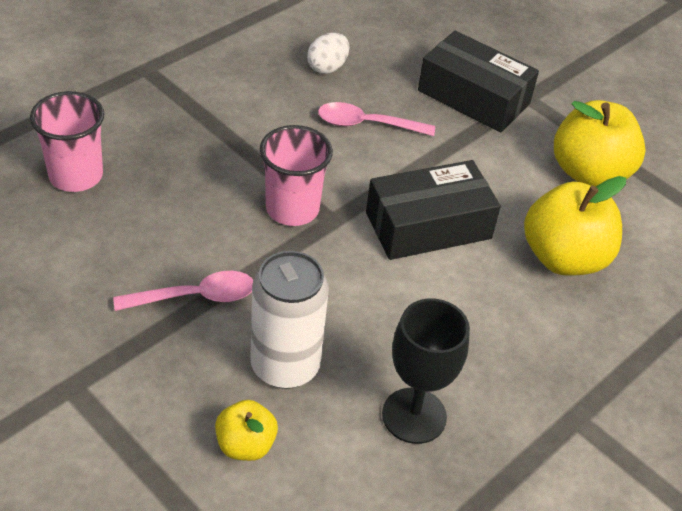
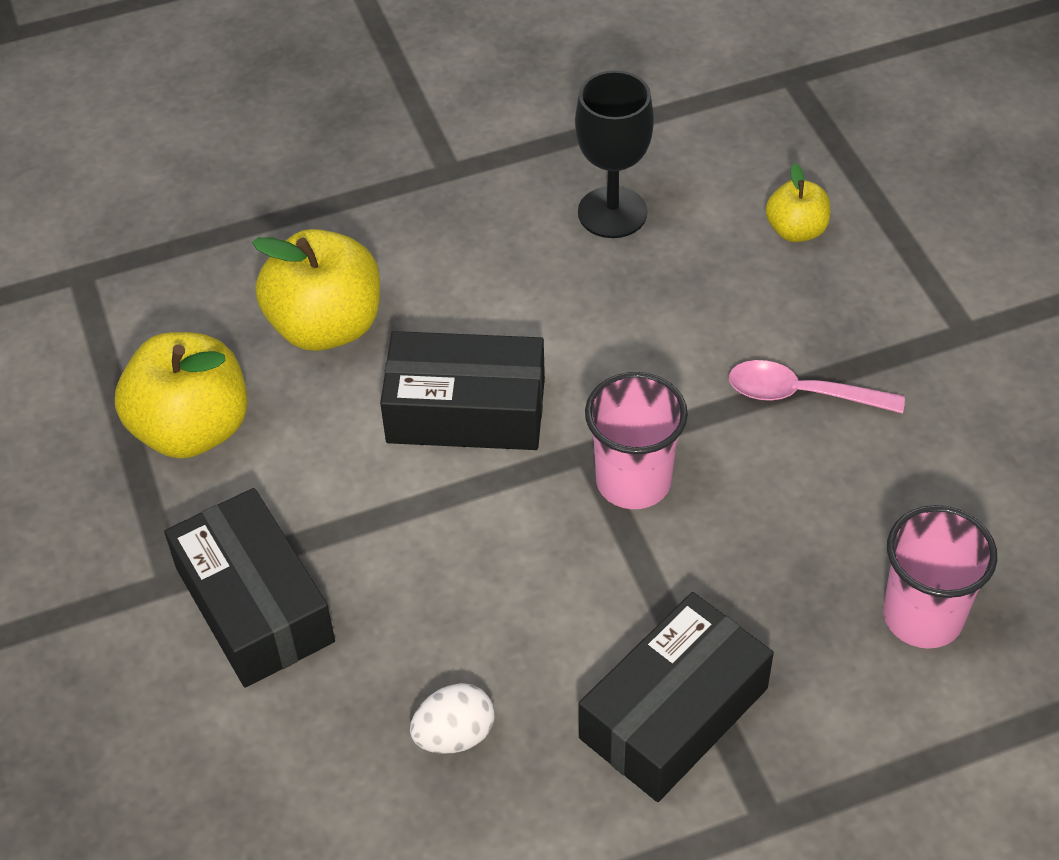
camera: 150 degrees left, 5 degrees up
(214, 99) = (673, 713): none -> black box
(285, 366) = (725, 292): white can -> none
(367, 124) = (454, 596): pink spoon -> none

